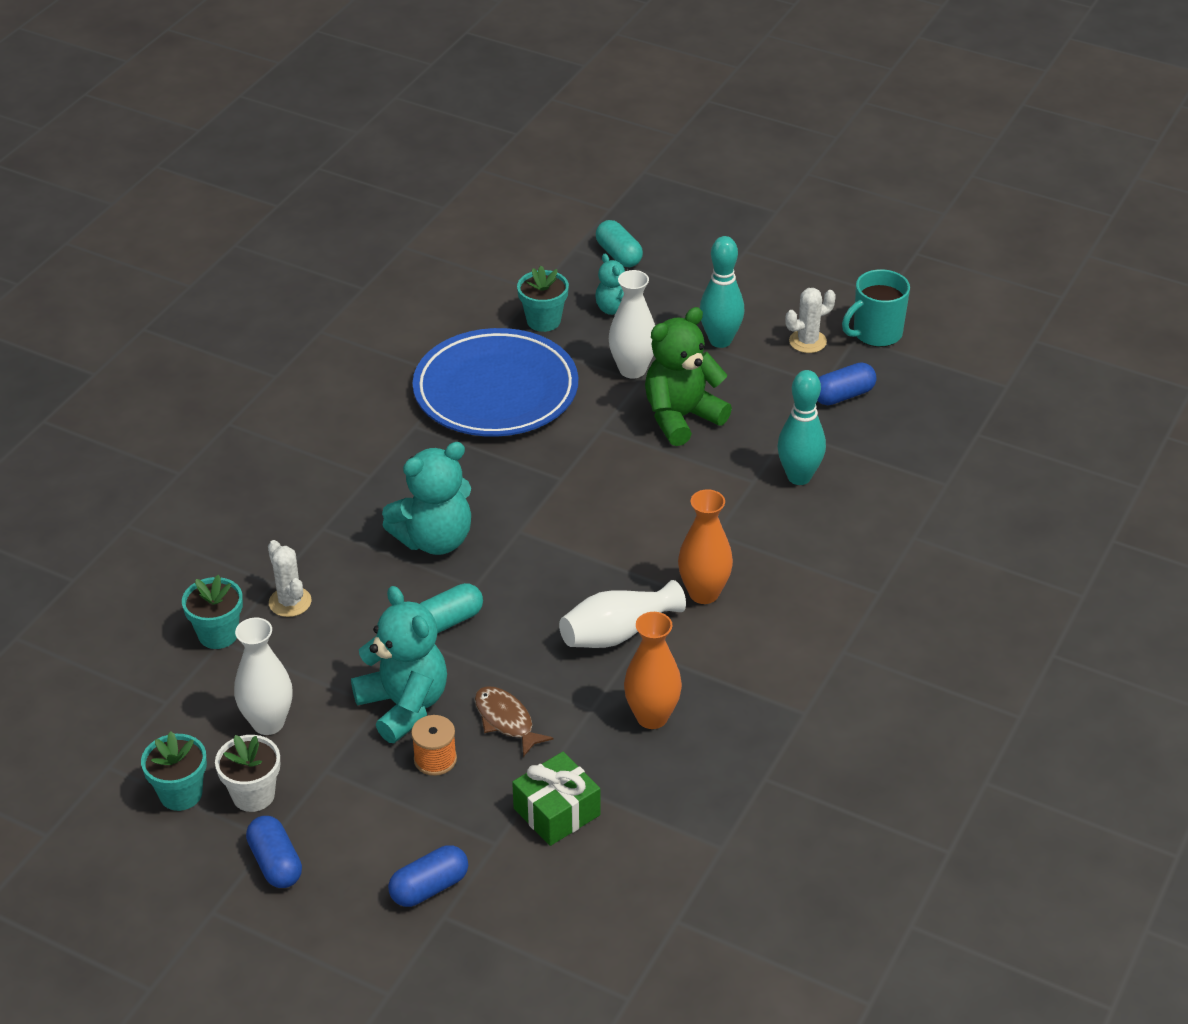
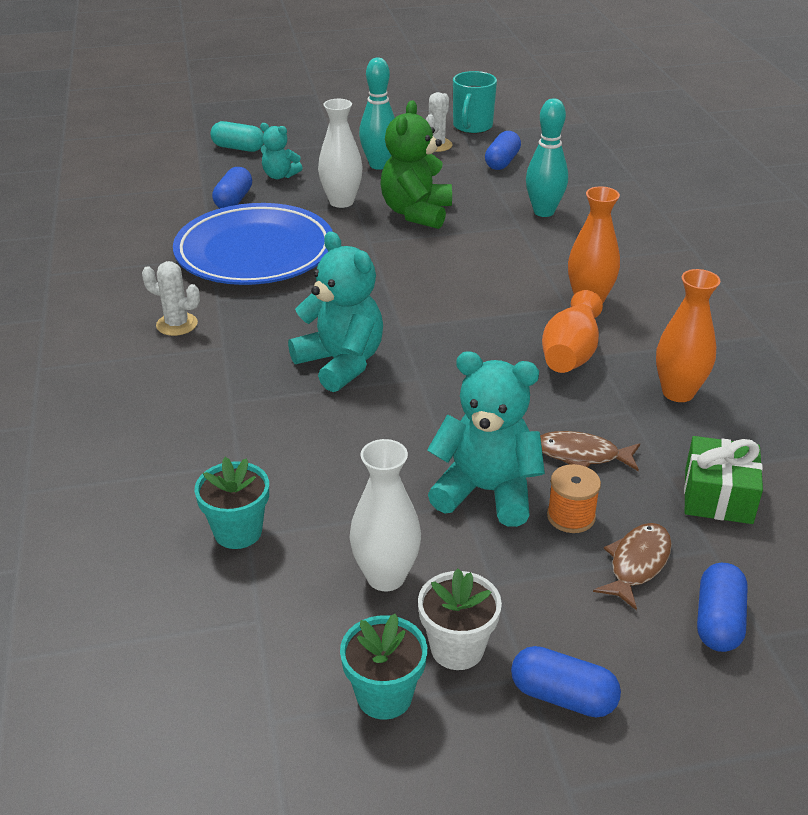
camera: 40 degrees left, 5 degrees down
(290, 602) = (274, 469): white cactus -> white cactus (177, 324)
(432, 819) = (637, 564): none -> brown fish
(434, 539) = (341, 363): turquoise teddy bear -> turquoise teddy bear turned 60 degrees counterclockwise
(448, 621) = (433, 412): turquoise capsule -> none
(543, 321) = (234, 200): turquoise flower pot -> blue capsule
(617, 633) = (570, 353): white vase -> orange vase

